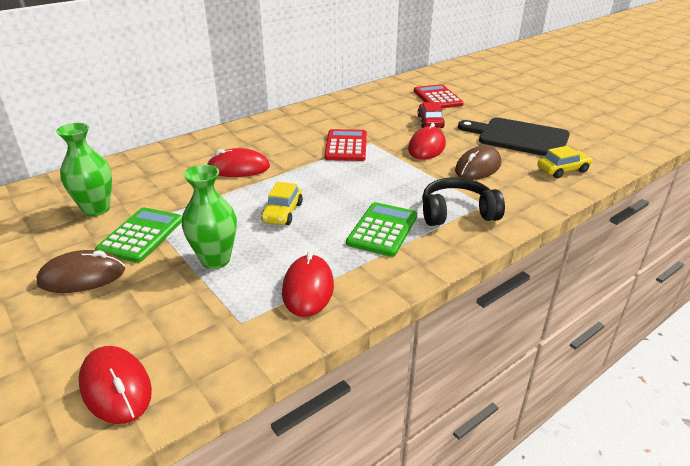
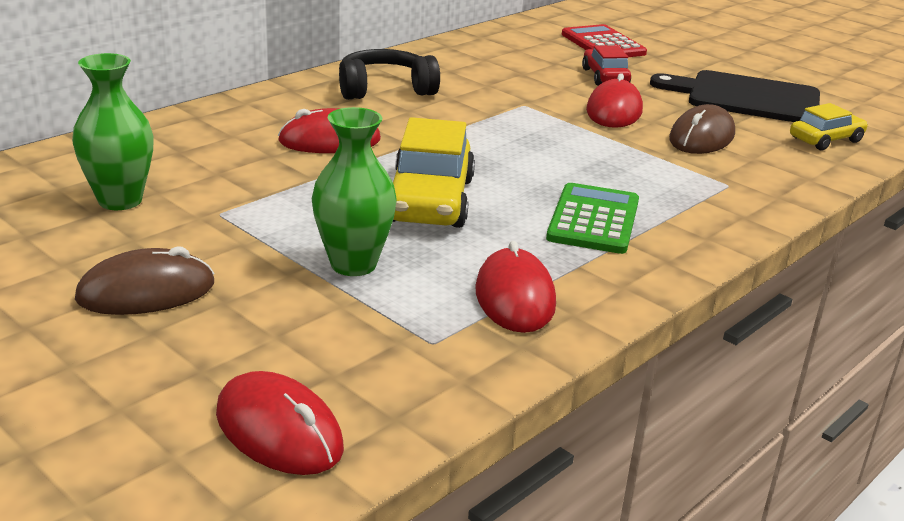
camera: 10 degrees left, 5 degrees down
(141, 235) = (215, 234): green calculator -> none
(282, 213) = (429, 200): yellow car -> yellow car, size x1.71
(346, 146) = (489, 110): red calculator -> none
(457, 213) = (695, 197): black headphones -> black headphones (385, 89)

